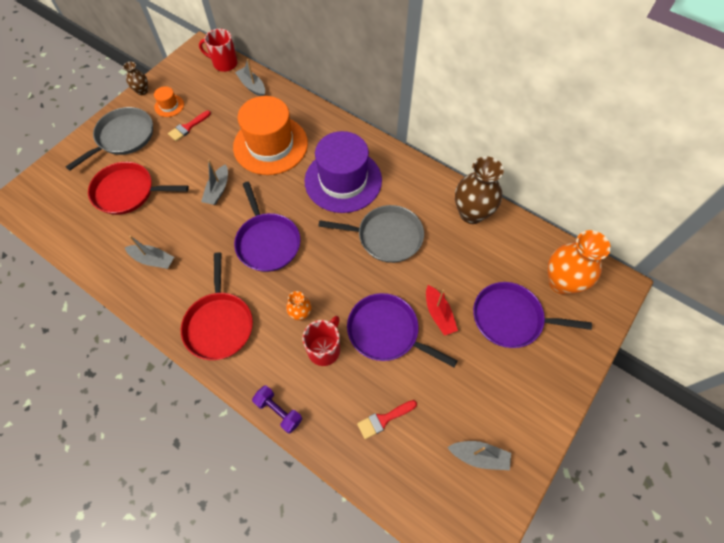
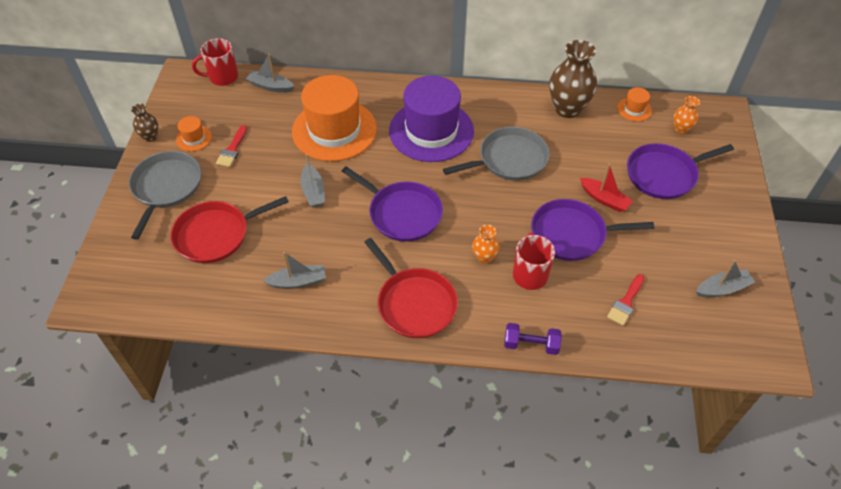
camera: 30 degrees left, 10 degrees down
(532, 242) = (634, 109): none -> orange hat
(561, 282) = (681, 129): orange vase -> orange vase, size x0.50

